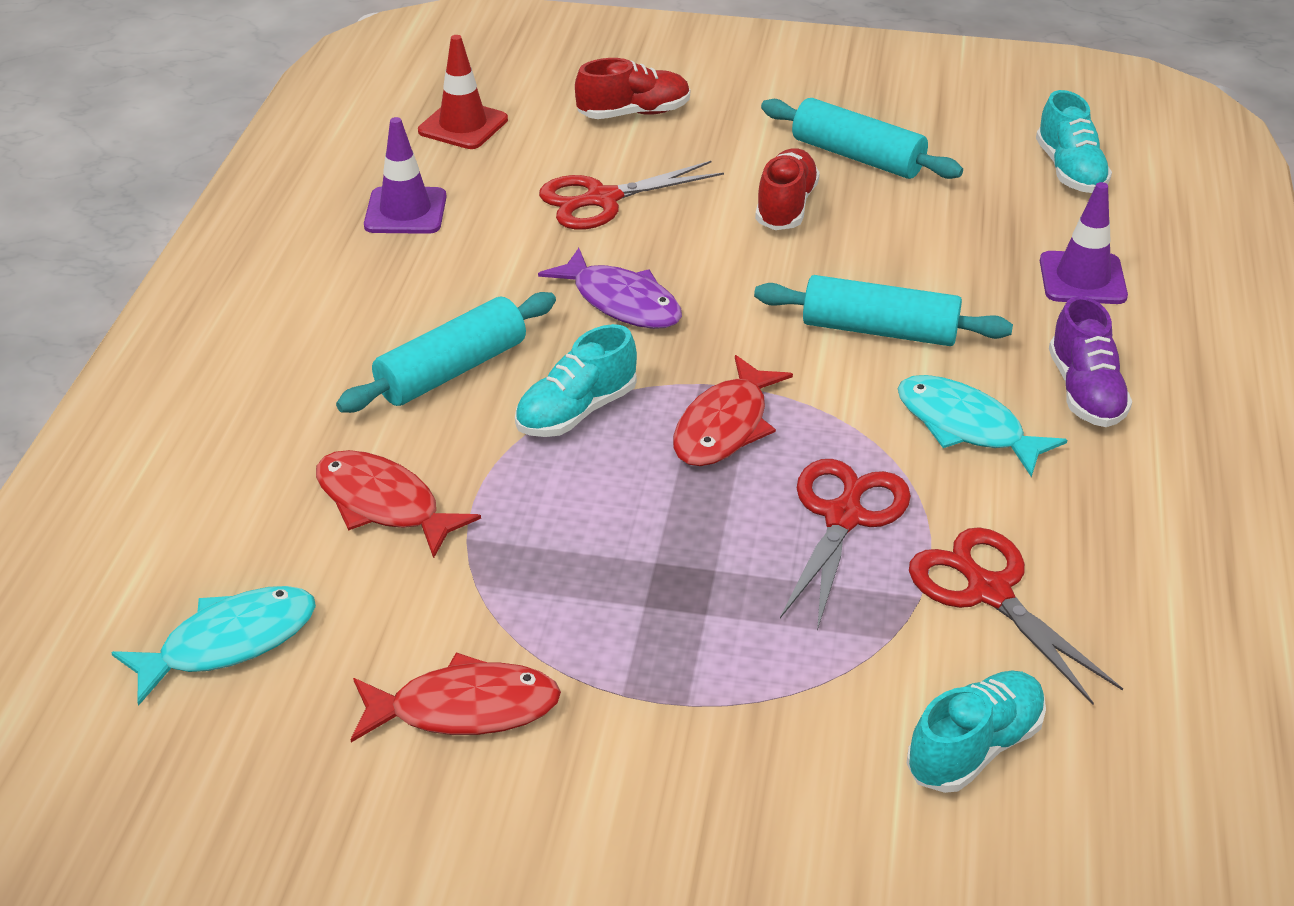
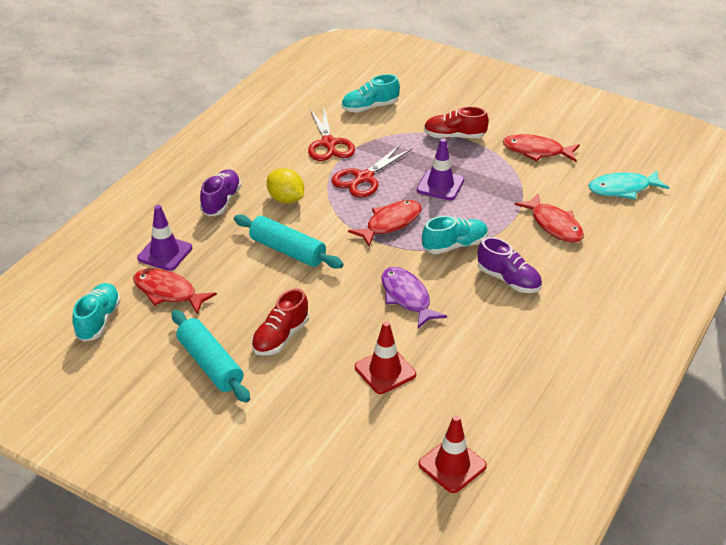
camera: 160 degrees left, 0 degrees up
(405, 211) = (510, 393): purple traffic cone -> purple traffic cone (440, 185)
(452, 370) = (508, 280): turquoise rolling pin -> purple shoe
(602, 199) = (385, 371): red scissors -> red traffic cone
(634, 113) = (328, 444): red shoe -> red shoe (454, 136)
(966, 426) = (286, 199): turquoise fish -> yellow lemon
(1011, 225) = (168, 292): none -> red fish

